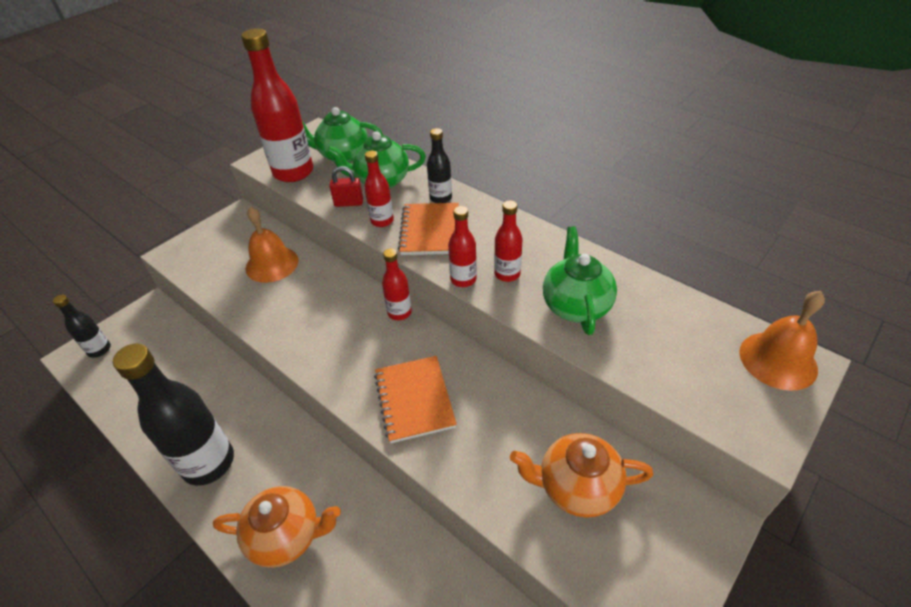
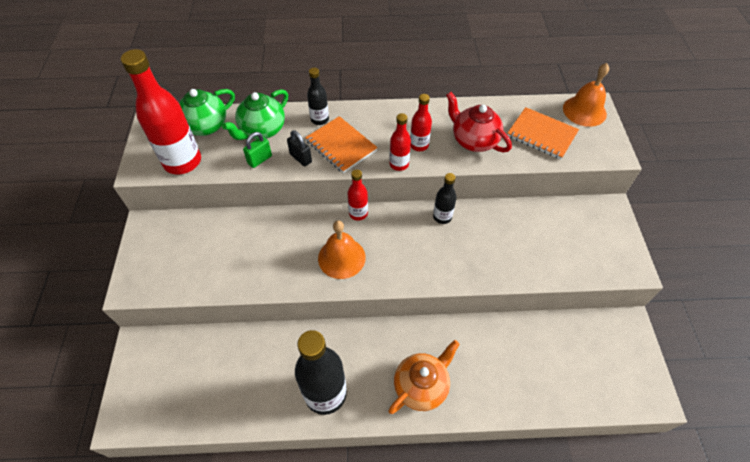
camera: 45 degrees left, 10 degrees up
(99, 350) = (137, 401): black bottle -> black bottle (442, 217)
(272, 264) = (228, 241): orange bell -> orange bell (341, 257)
(349, 203) = (260, 160): red padlock -> green padlock
(382, 221) = (300, 158): red bottle -> black padlock
(414, 400) = (427, 256): orange notebook -> orange notebook (541, 135)
(575, 305) = (474, 140): green teapot -> red teapot
(576, 487) = (548, 237): orange teapot -> none

